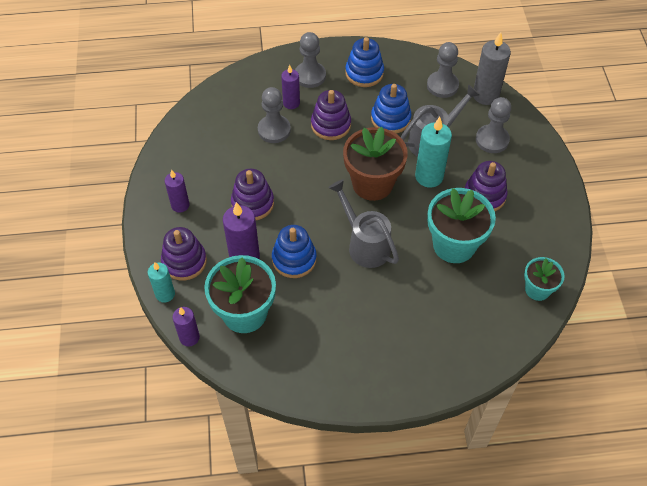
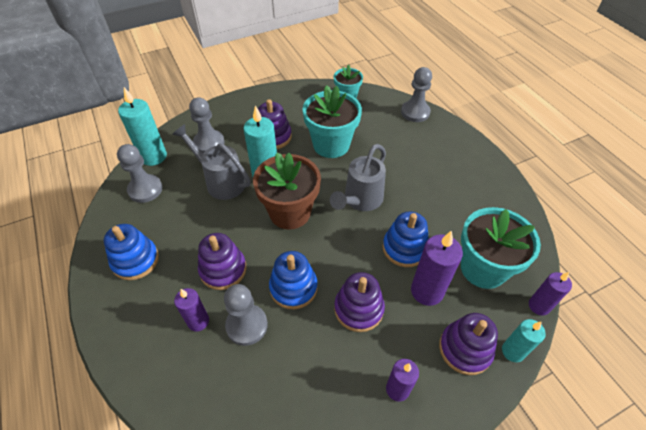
camera: 110 degrees left, 5 degrees down
(310, 76) = (147, 316): grey pawn -> grey pawn (415, 112)
(390, 119) = (201, 219): blue stacking toy -> blue stacking toy (293, 288)
(485, 95) = (153, 156): grey candle -> turquoise candle

